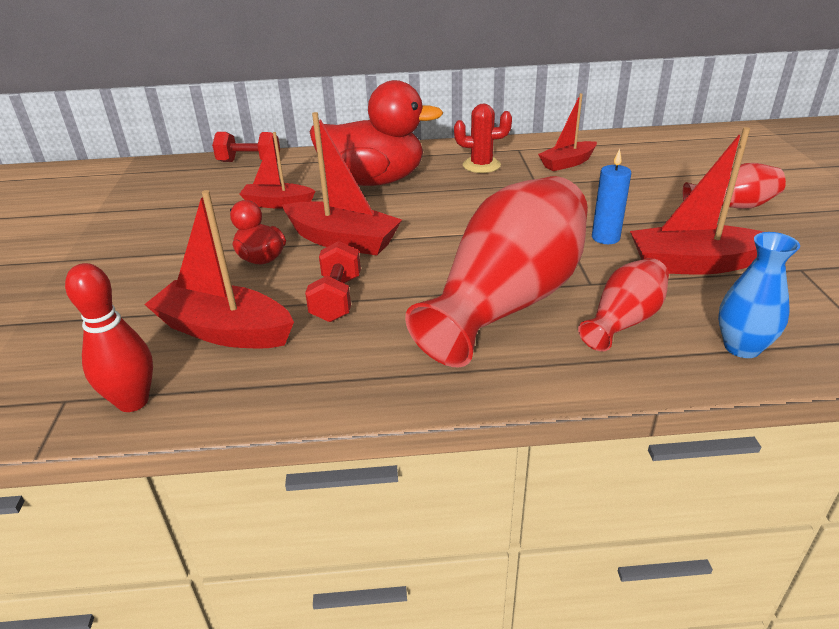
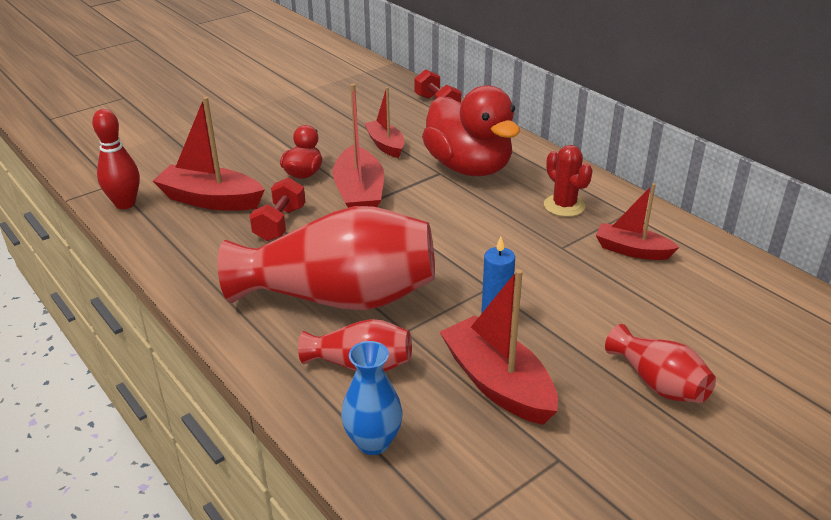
camera: 55 degrees right, 0 degrees up
(224, 330) = (211, 200): red boat -> red boat turned 60 degrees counterclockwise
(336, 299) = (280, 224): red dumbbell -> red dumbbell turned 45 degrees counterclockwise

